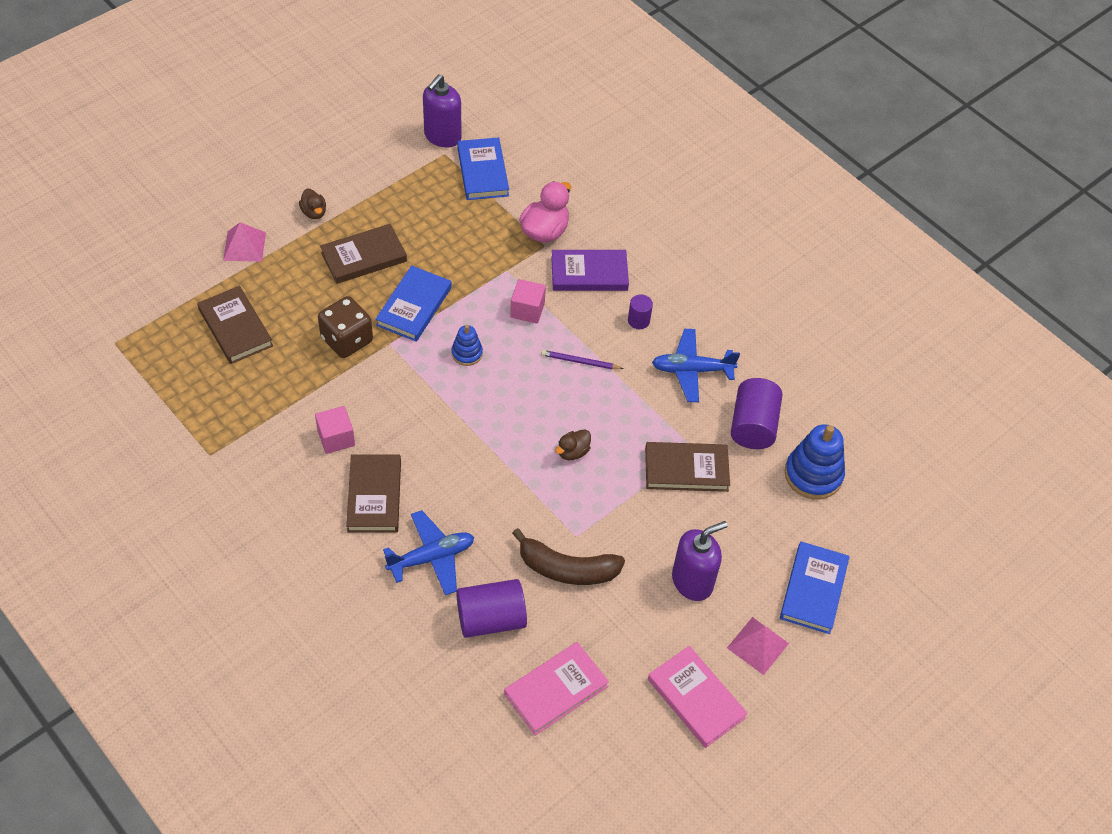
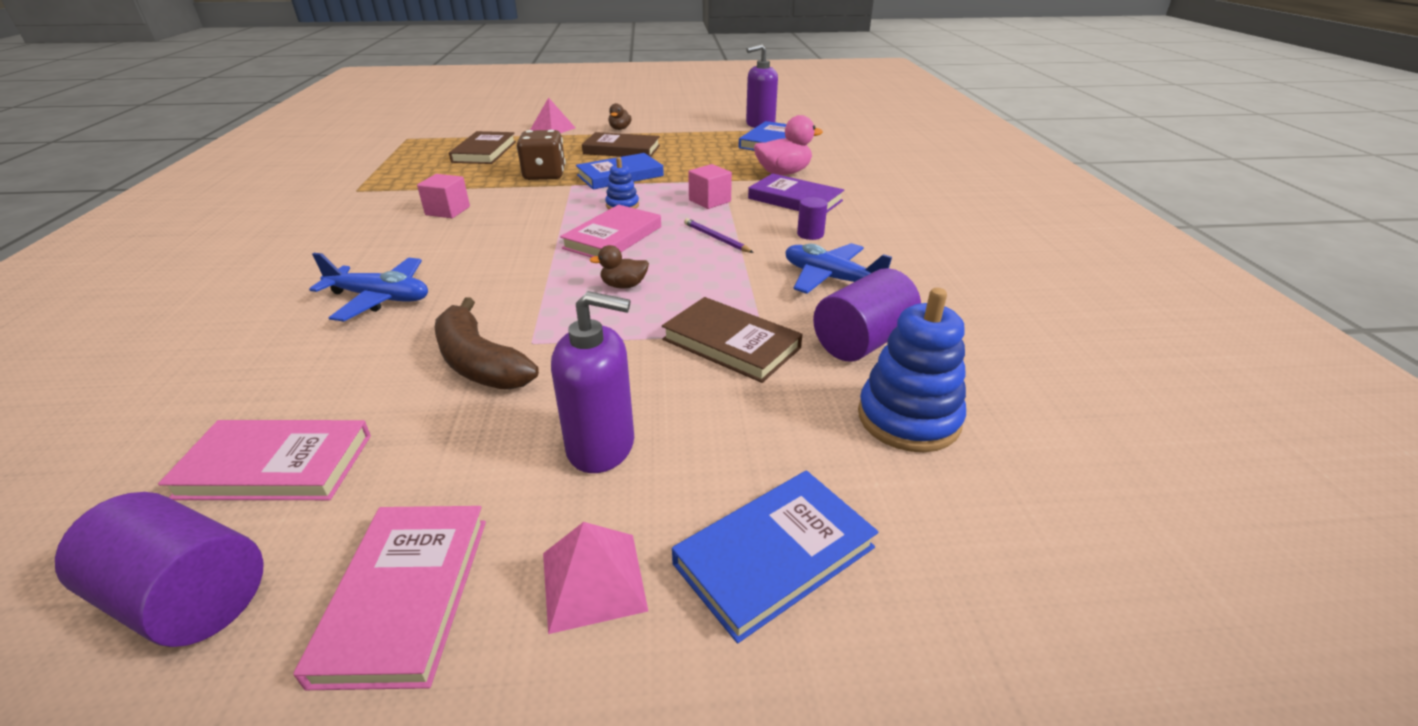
camera: 40 degrees right, 20 degrees down
(374, 496) = (413, 247): brown book -> none
(491, 619) = (341, 365): purple cylinder -> purple cylinder (188, 598)
(507, 401) = (613, 237): none -> pink book

